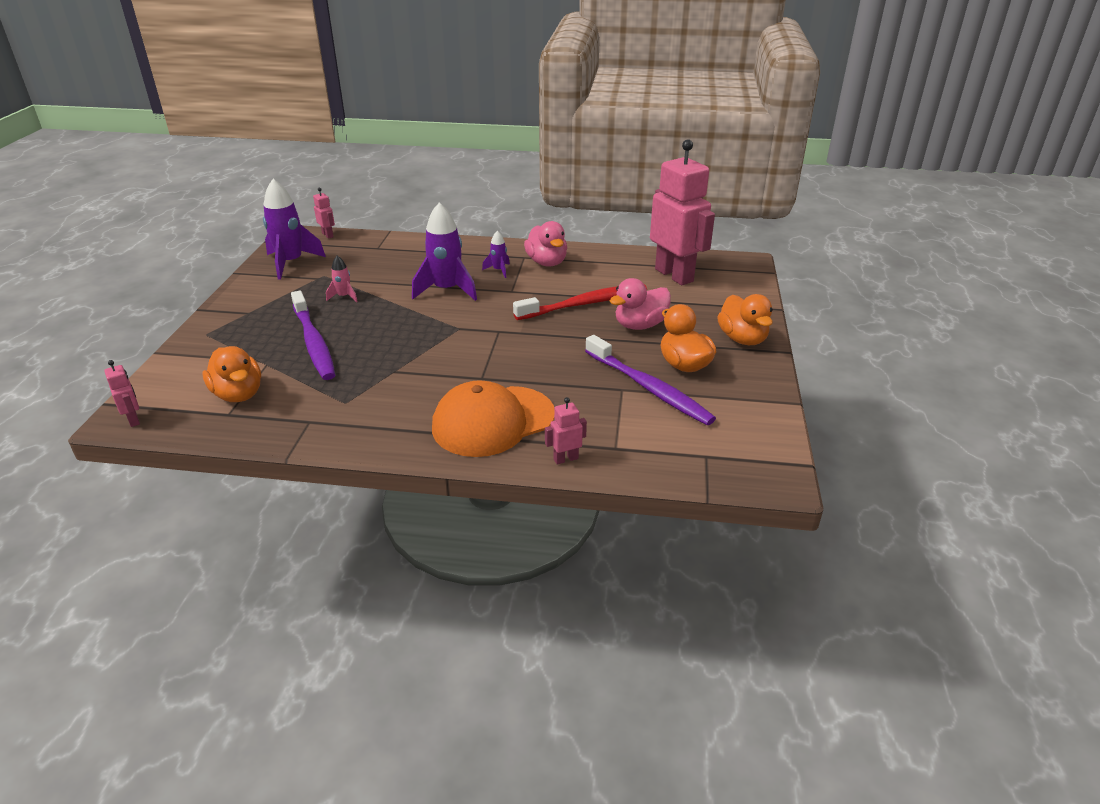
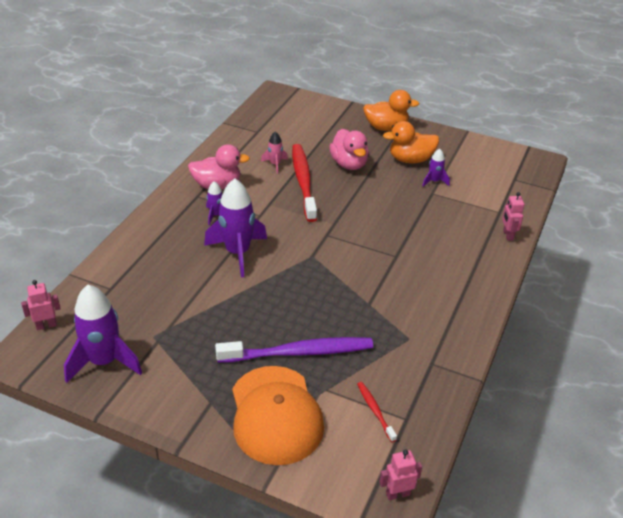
camera: 75 degrees left, 5 degrees up
(238, 394) = (375, 411): orange duck -> red toothbrush
(344, 297) = (213, 324): pink rocket -> pink rocket (275, 164)
(493, 421) = (456, 260): orange cap -> orange cap (275, 415)
(648, 388) = (434, 181): purple toothbrush -> purple rocket
(674, 275) = (279, 129): pink robot -> none

